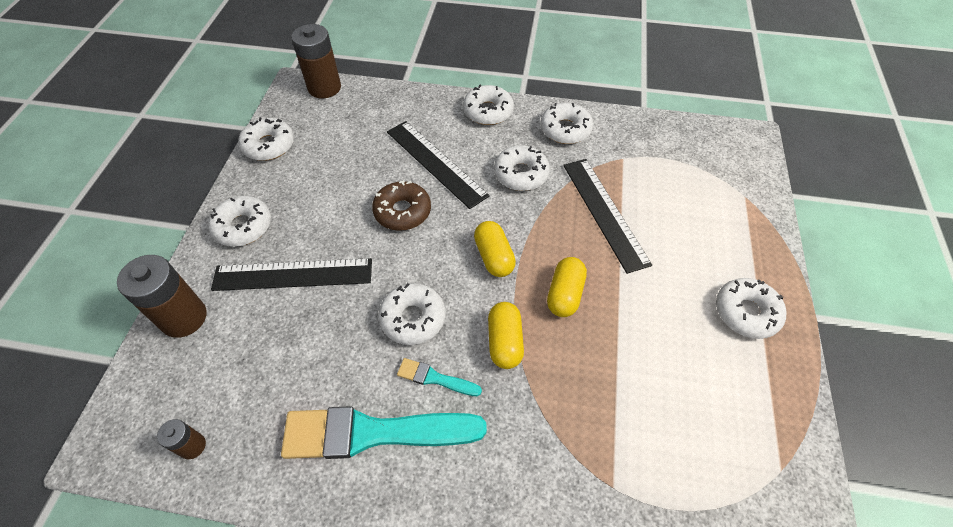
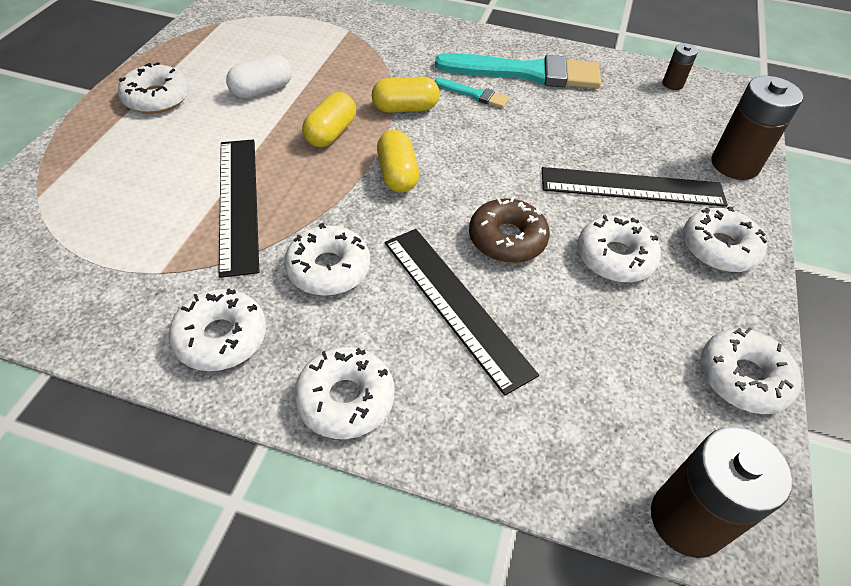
camera: 175 degrees left, 5 degrees down
(413, 318) = (494, 135): white donut -> white donut (615, 257)
(505, 341) = (405, 108): yellow capsule -> yellow capsule turned 75 degrees clockwise
(656, 343) = (262, 90): none -> white capsule

